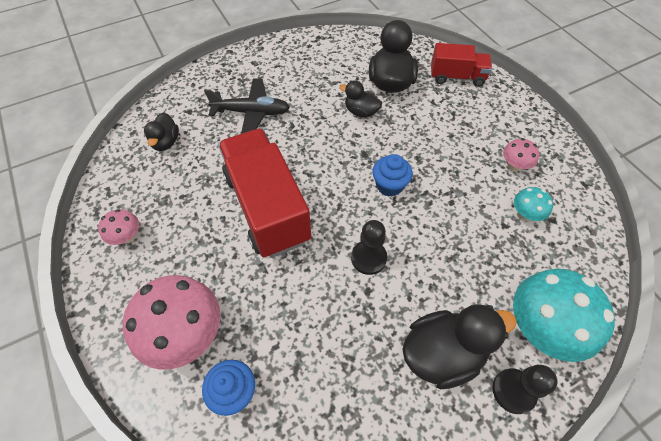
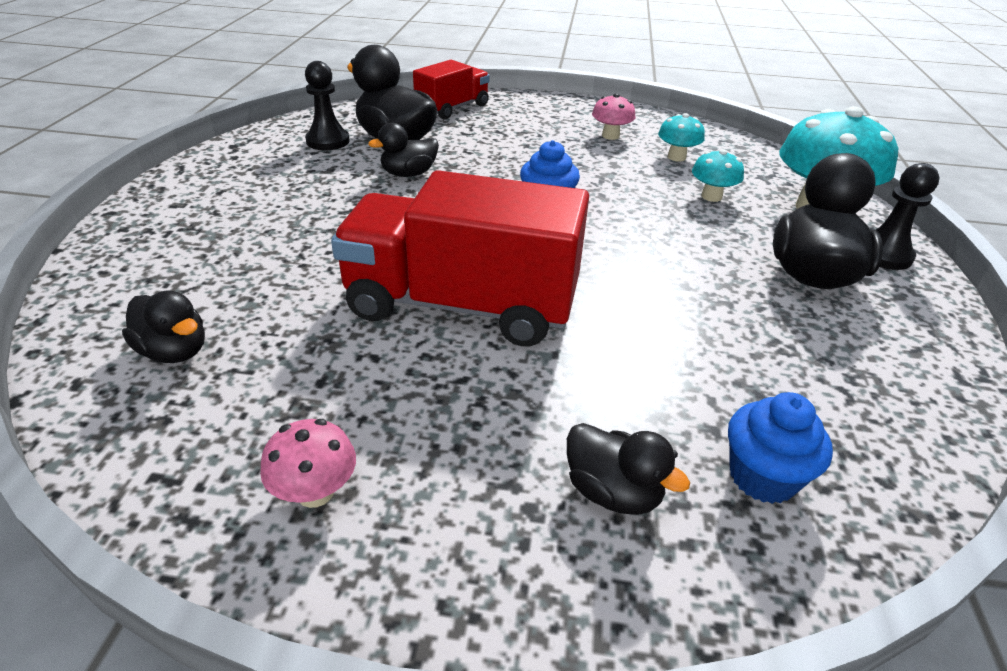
camera: 55 degrees left, 20 degrees down
(186, 334) = (612, 492): pink mushroom -> black duck
(251, 112) = (267, 245): black plane -> none
(368, 258) = (637, 264): black pawn -> black pawn (328, 141)
(489, 258) = (711, 196): none -> turquoise mushroom

